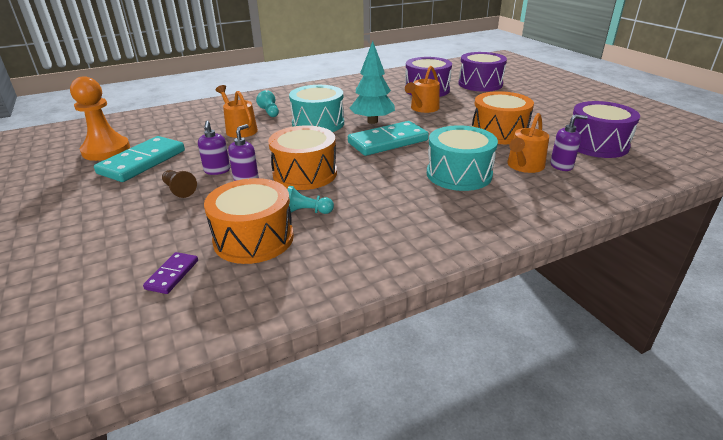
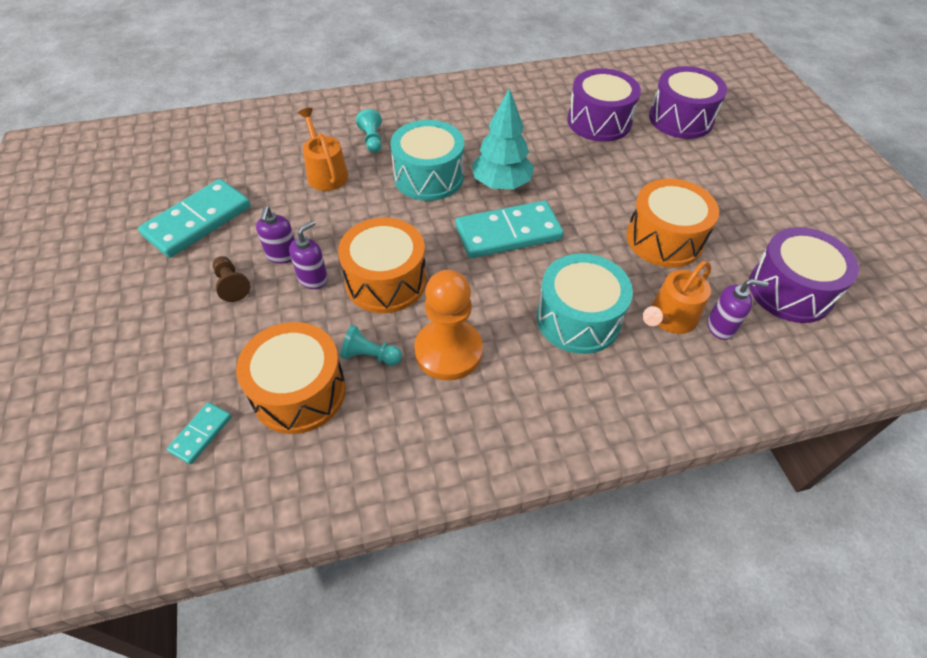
camera: 10 degrees right, 20 degrees up
(106, 150) = (159, 189): orange pawn -> orange pawn (448, 351)
(172, 275) = (201, 434): purple domino -> turquoise domino
(423, 108) = (579, 166): orange watering can -> none

